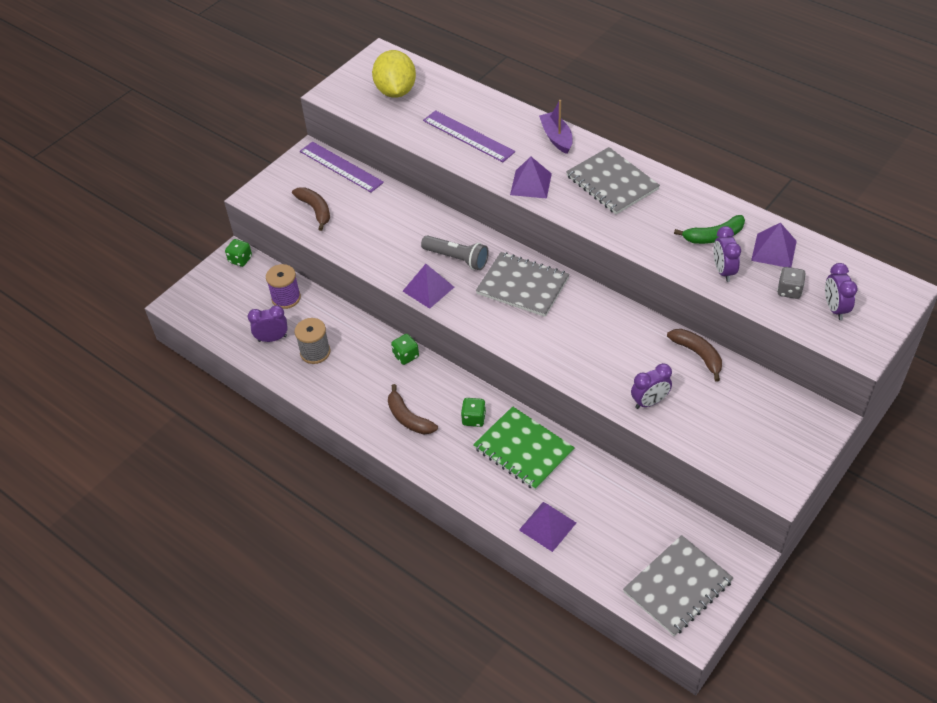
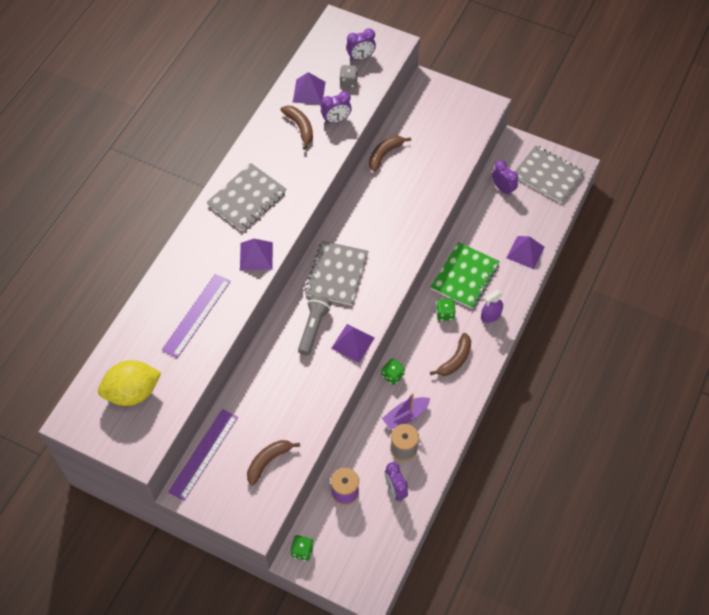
camera: 105 degrees left, 10 degrees up
(459, 466) = (490, 315): none -> purple spray bottle
(556, 138) = (192, 245): purple boat -> purple boat (405, 416)
(649, 402) = (435, 179): purple clock -> purple clock (503, 189)
(713, 236) = (300, 127): green banana -> brown banana

